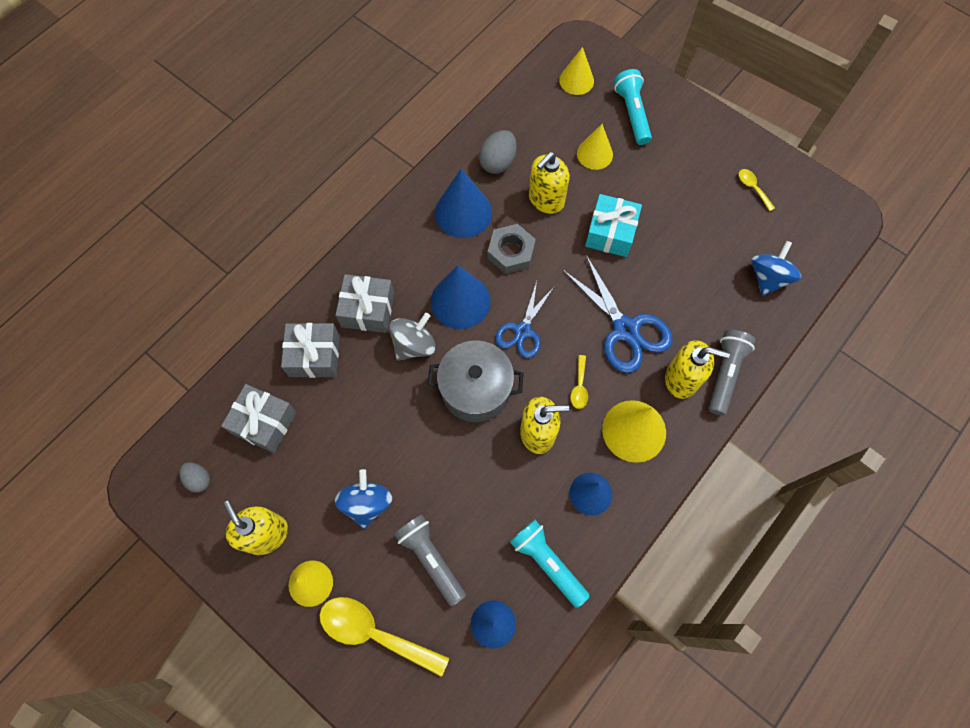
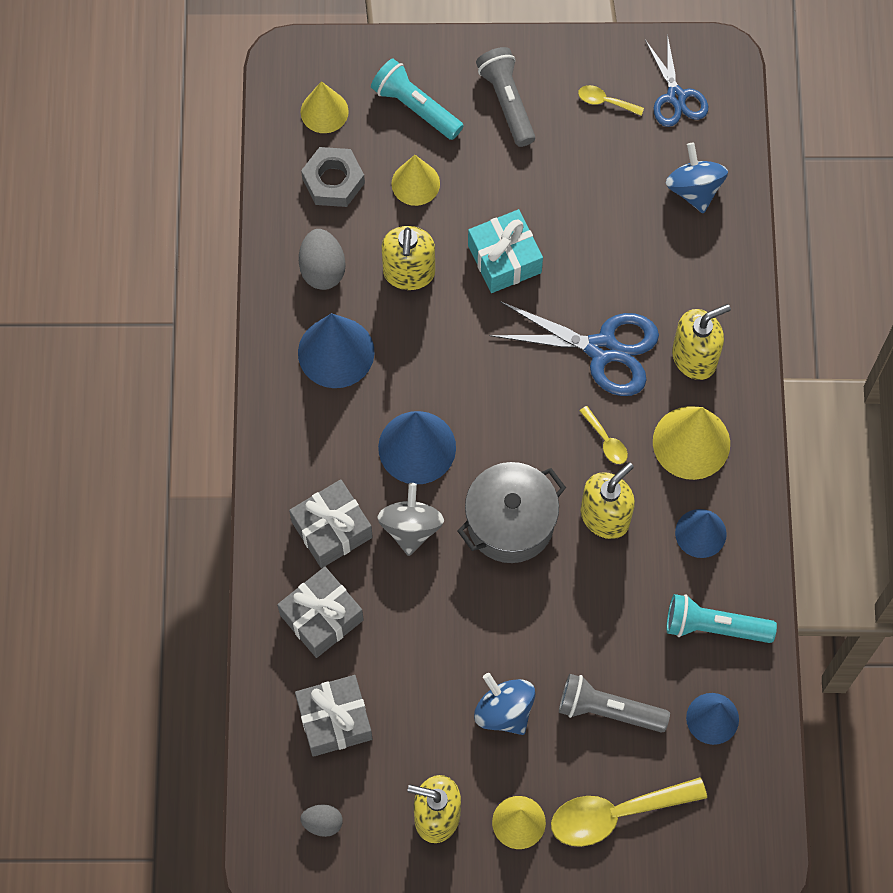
camera: 40 degrees left, 0 degrees up
(511, 252) = (422, 357): grey nut -> grey nut (333, 181)
(522, 331) = (505, 429): blue scissors -> blue scissors (676, 96)
(725, 374) = (730, 320): grey flashlight -> grey flashlight (507, 102)

